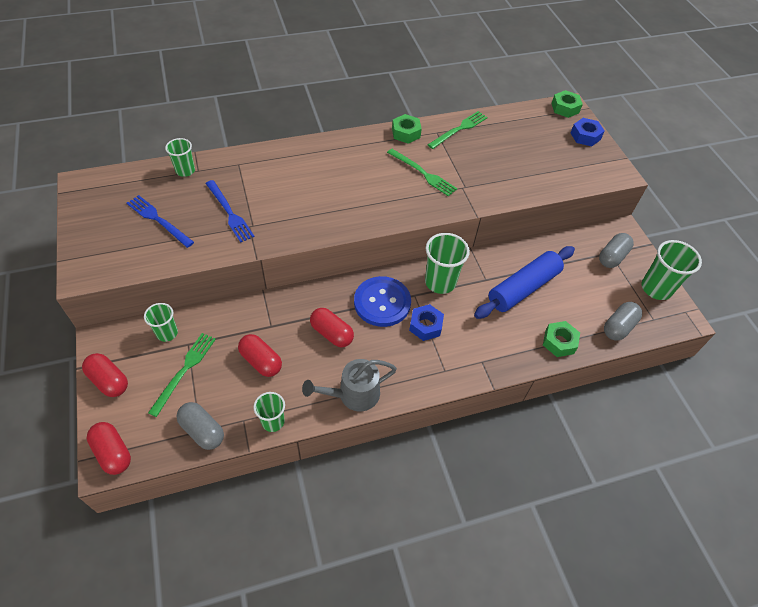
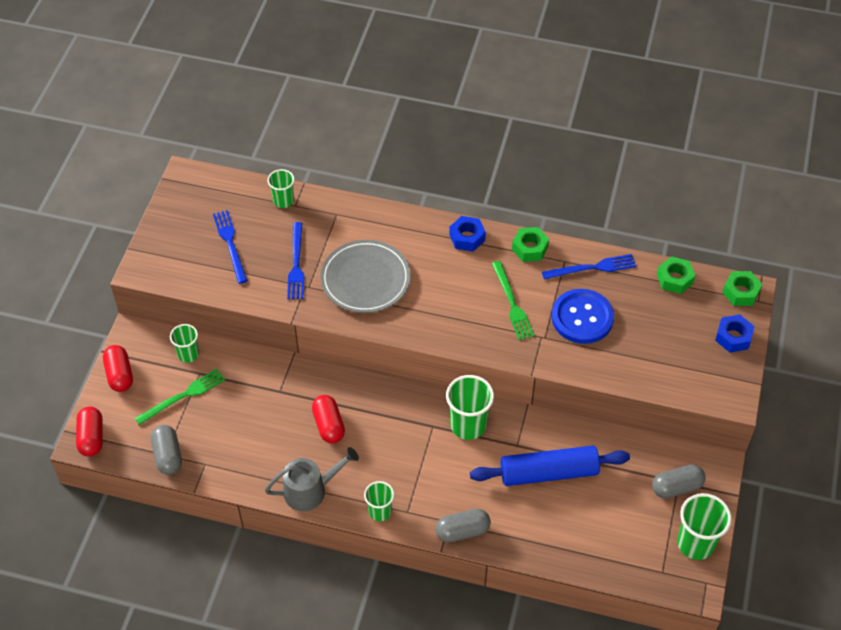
camera: 35 degrees right, 0 degrees up
(261, 361) = (251, 420): red capsule -> none
(273, 421) = (228, 478): green cup -> green cup (380, 511)
(297, 201) = (365, 279): none -> grey plate
(353, 394) = (310, 490): grey watering can -> grey watering can turned 150 degrees clockwise
(382, 302) = (396, 418): blue button -> blue button (582, 317)
(425, 326) = (421, 461): blue nut -> blue nut (467, 237)
(459, 129) = (591, 268): green fork -> blue fork
(559, 342) = (540, 543): green nut -> green nut (674, 279)
(618, 327) = (616, 560): grey capsule -> grey capsule (462, 531)

